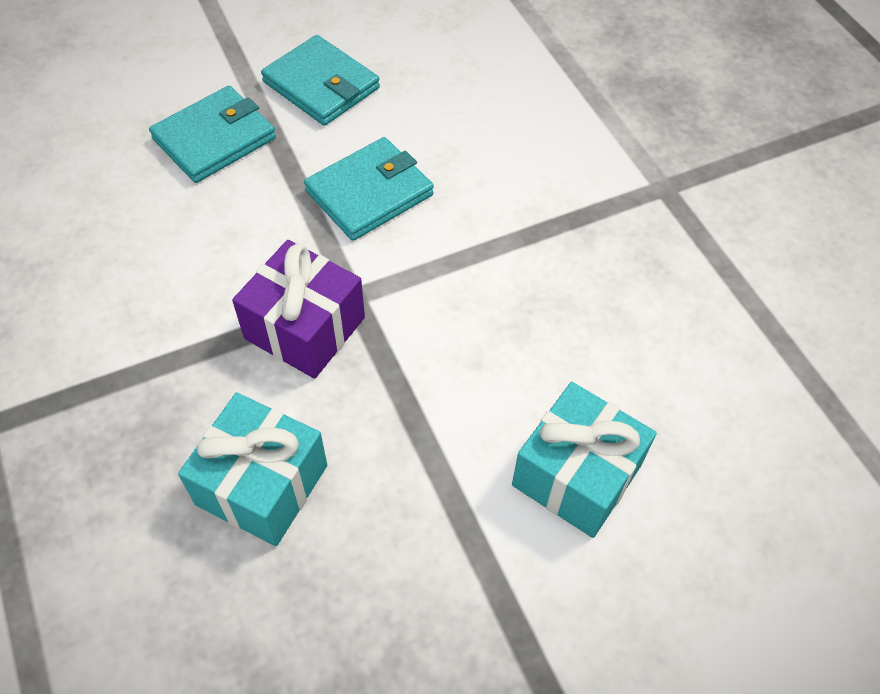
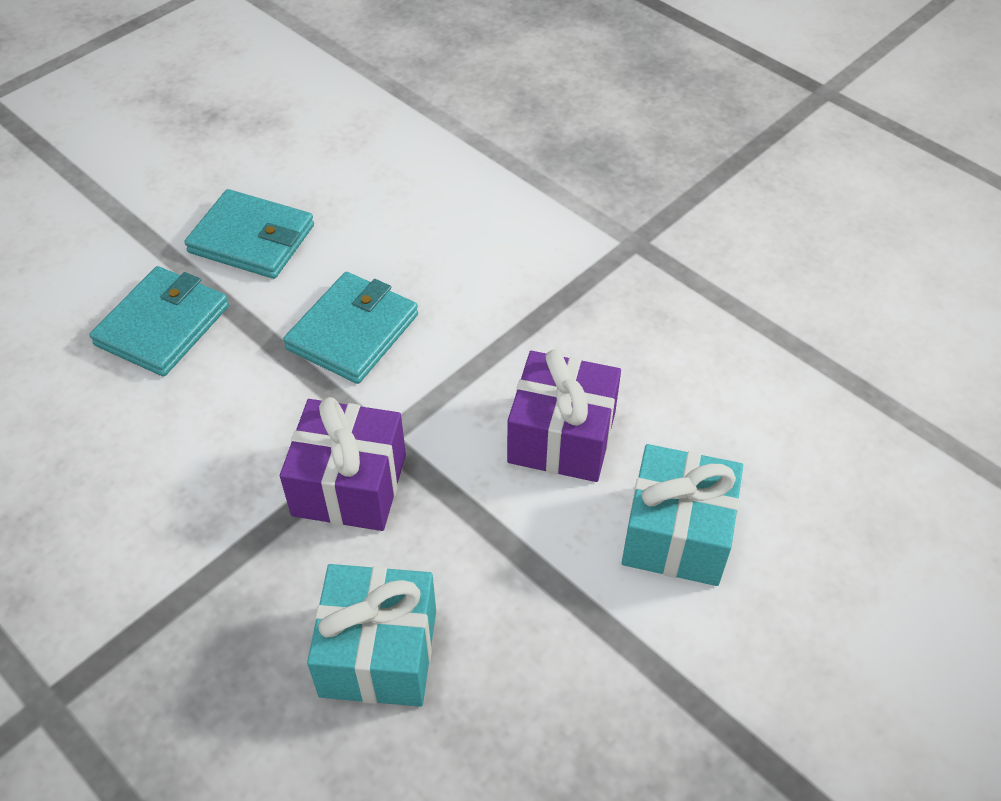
camera: 20 degrees left, 5 degrees down
(511, 348) = (562, 436): none -> purple gift

